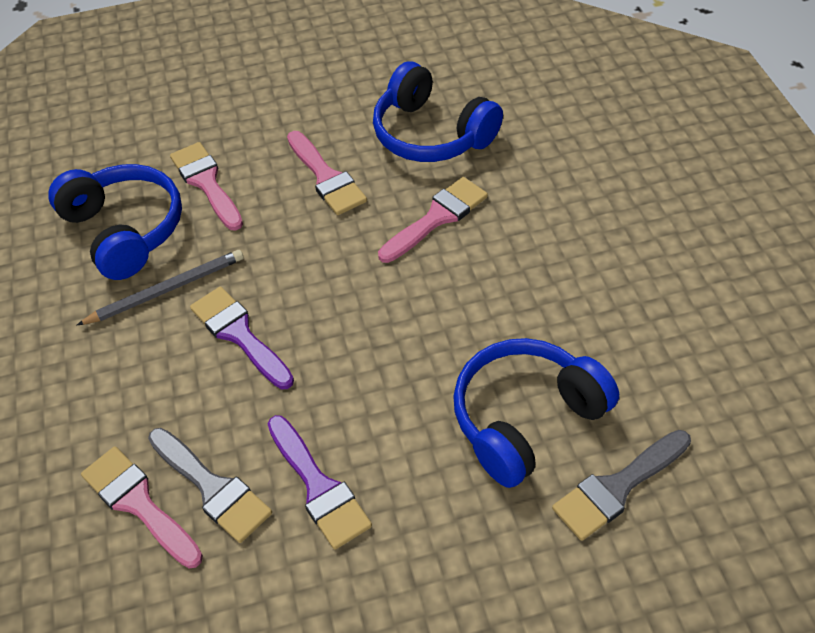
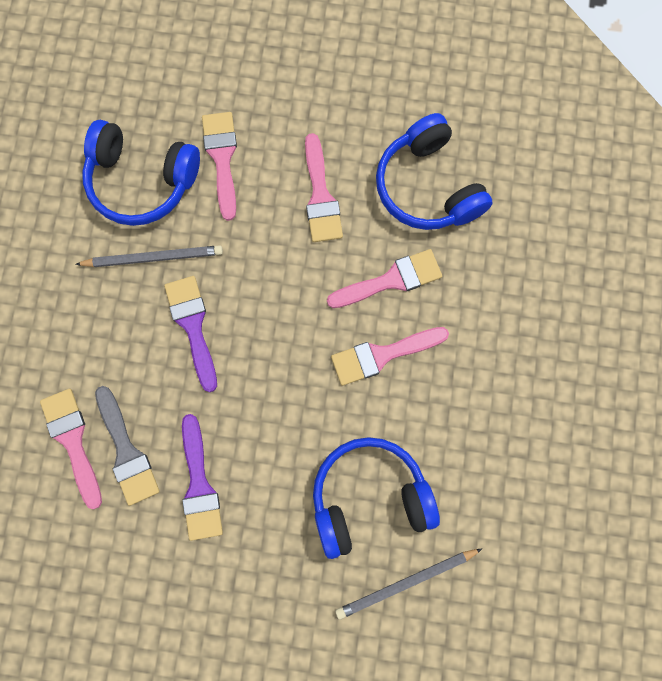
camera: 20 degrees right, 25 degrees up
(125, 230) = (141, 181): blue headphones -> blue headphones turned 120 degrees clockwise
(464, 282) = (382, 355): none -> pink brush
(617, 487) = (406, 583): grey brush -> grey pencil

